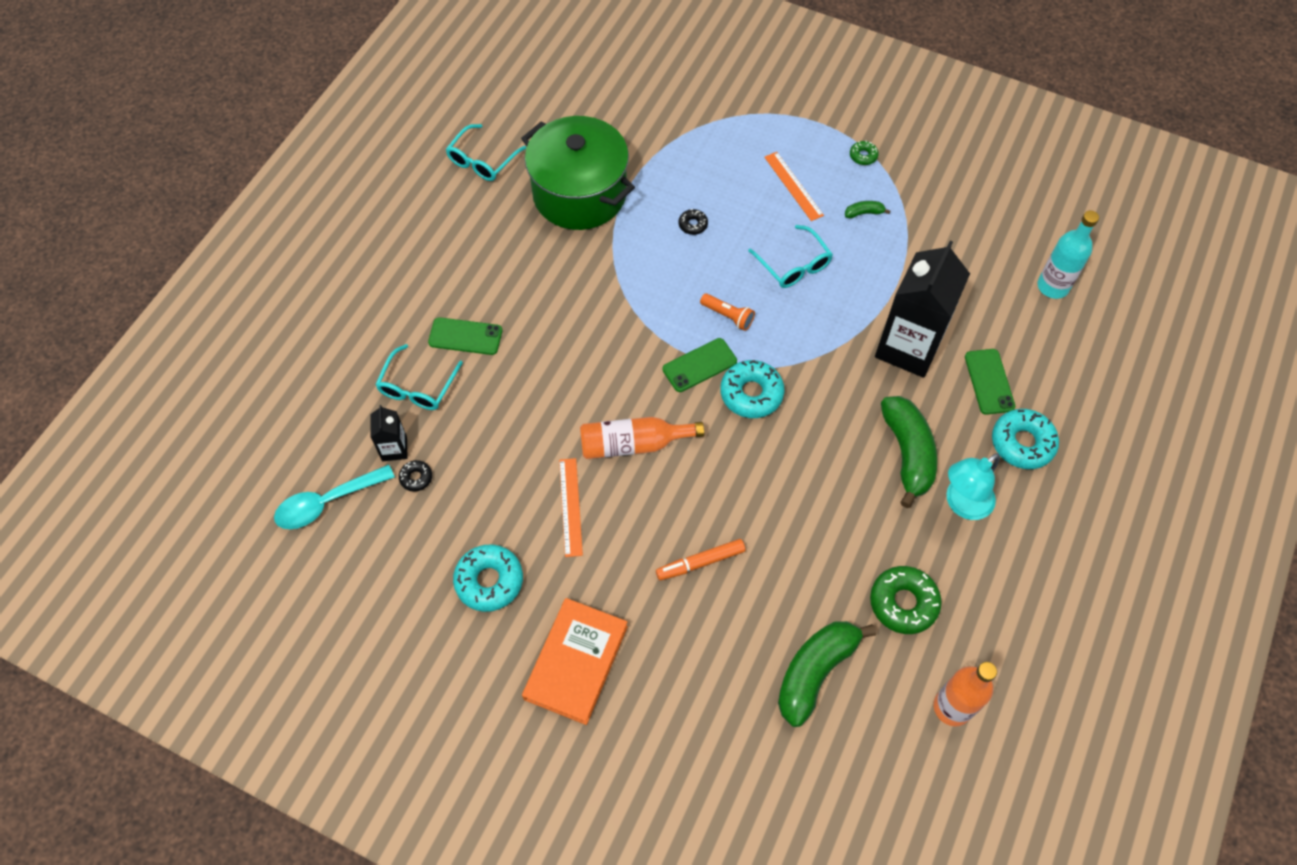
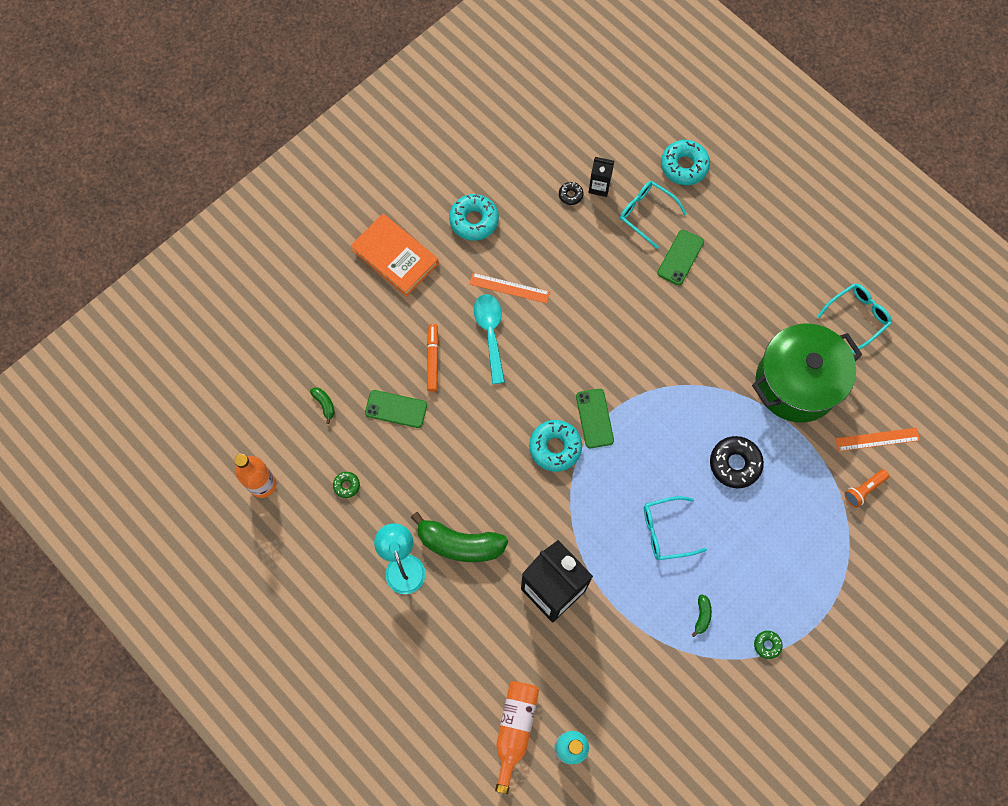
camera: 110 degrees right, 10 degrees up
(327, 503) = (572, 136): turquoise spoon -> turquoise spoon (490, 333)
(482, 160) = (857, 317): turquoise glasses -> turquoise glasses turned 90 degrees clockwise
(633, 444) = (543, 346): orange bottle -> orange bottle (515, 729)
(693, 225) = (735, 464): black donut -> black donut, size x1.98
(728, 316) = (633, 457): orange flashlight -> orange flashlight (863, 490)
(793, 186) = (751, 566): orange ruler -> orange ruler (877, 439)
(815, 672) = (324, 404): green banana -> green banana, size x0.42
(903, 603) = (346, 485): green donut -> green donut, size x0.50
(989, 381) = (498, 641): green phone -> green phone (396, 409)
(1022, 443) = (434, 639): turquoise donut -> turquoise donut (684, 166)

